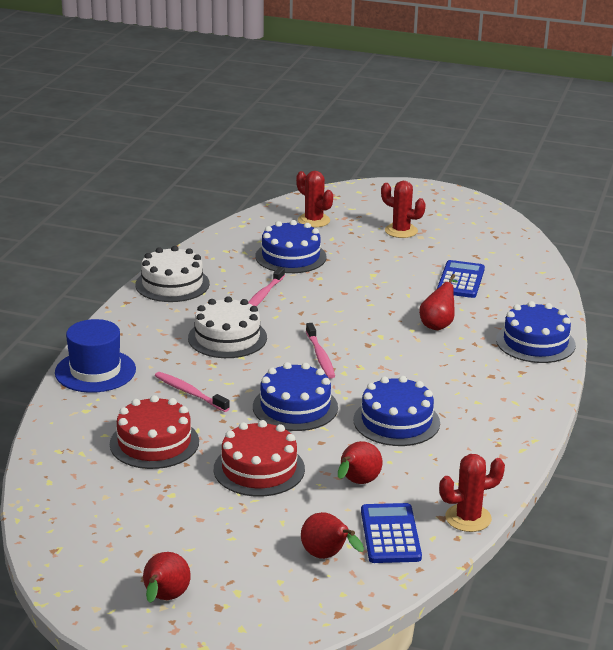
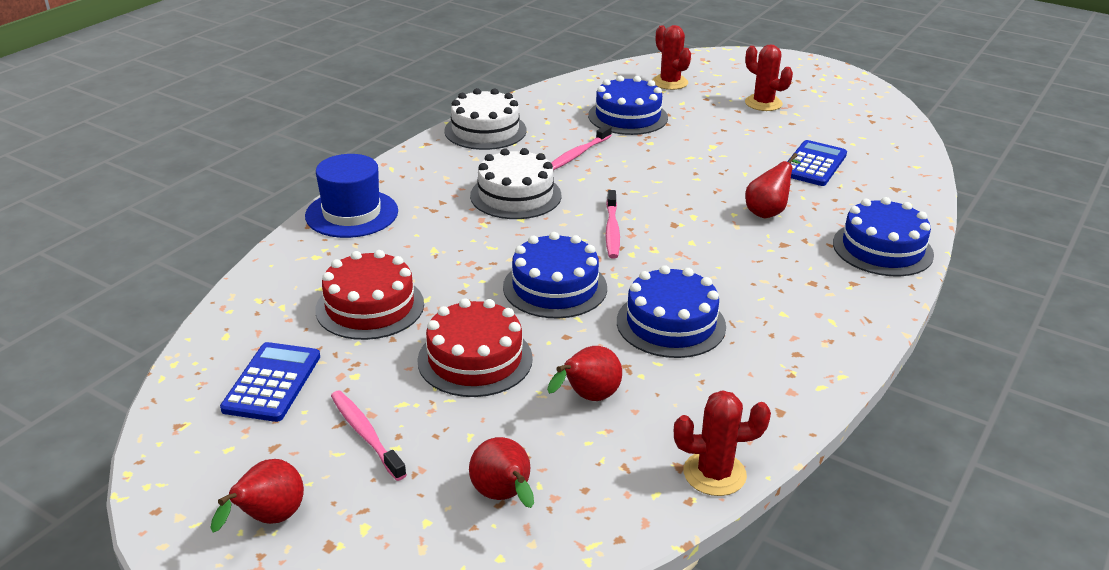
camera: 15 degrees right, 5 degrees up
(189, 393) = (441, 252): pink toothbrush -> pink toothbrush (365, 434)
(390, 534) = (600, 479): blue calculator -> blue calculator (272, 382)

